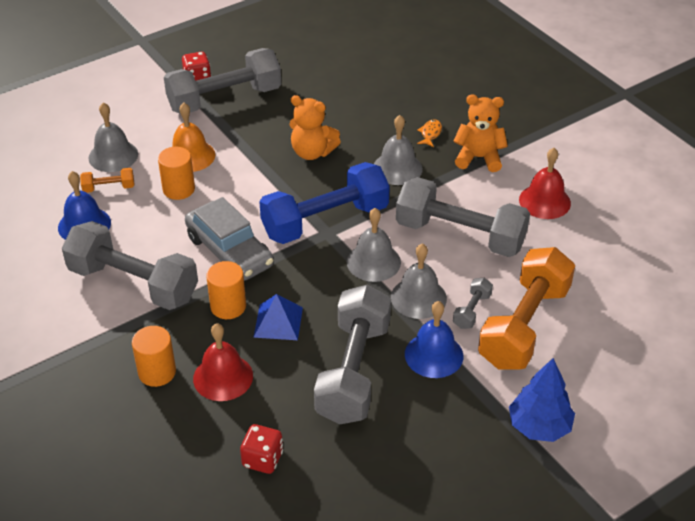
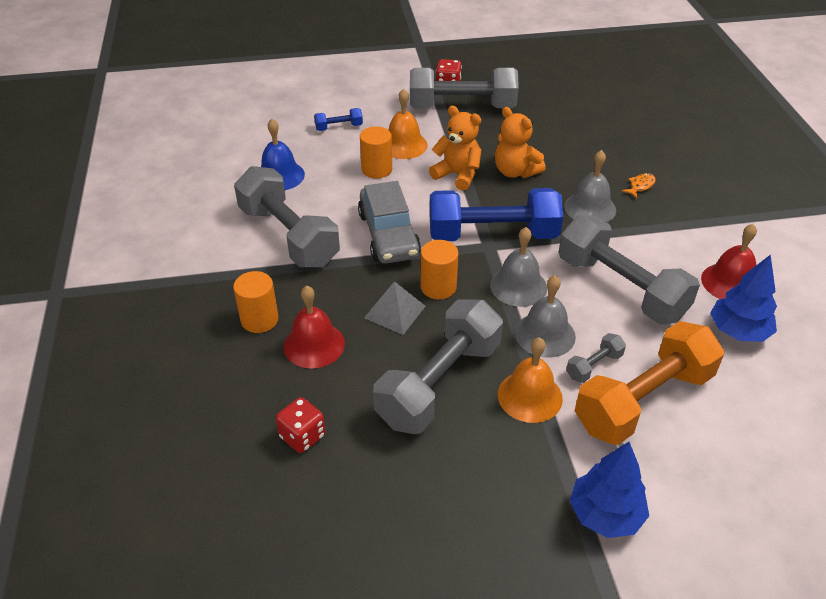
camera: 25 degrees right, 0 degrees up
(109, 188) = (319, 152): orange dumbbell -> none
(113, 156) = (339, 127): grey bell -> blue dumbbell
(228, 306) = (358, 282): orange cylinder -> orange cylinder (438, 287)
(278, 322) = (394, 312): blue pyramid -> grey pyramid
(434, 355) = (529, 396): blue bell -> orange bell
(478, 158) = (679, 221): orange teddy bear -> orange teddy bear (457, 175)
(569, 242) = (738, 331): none -> blue tree

